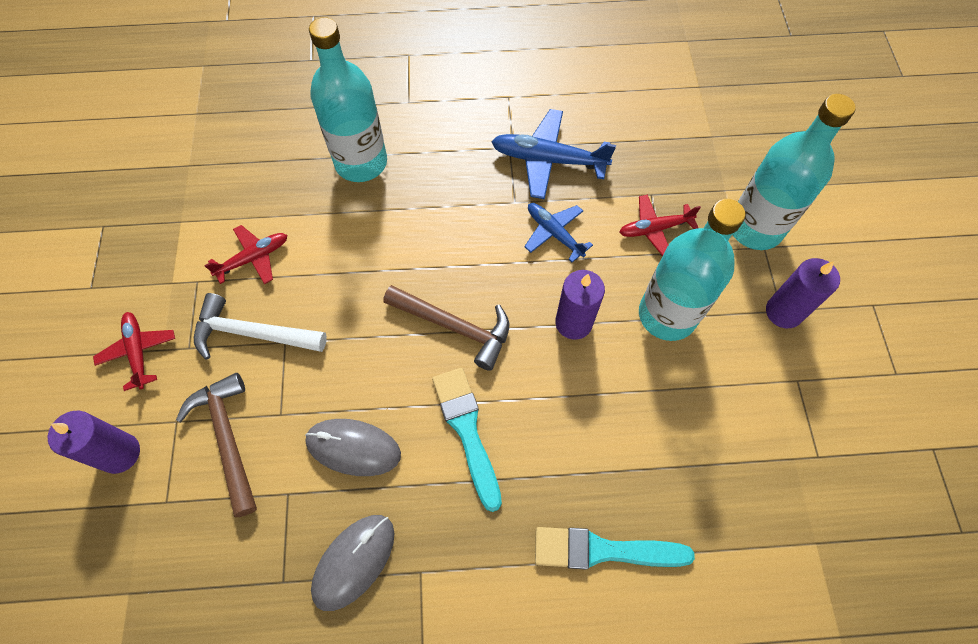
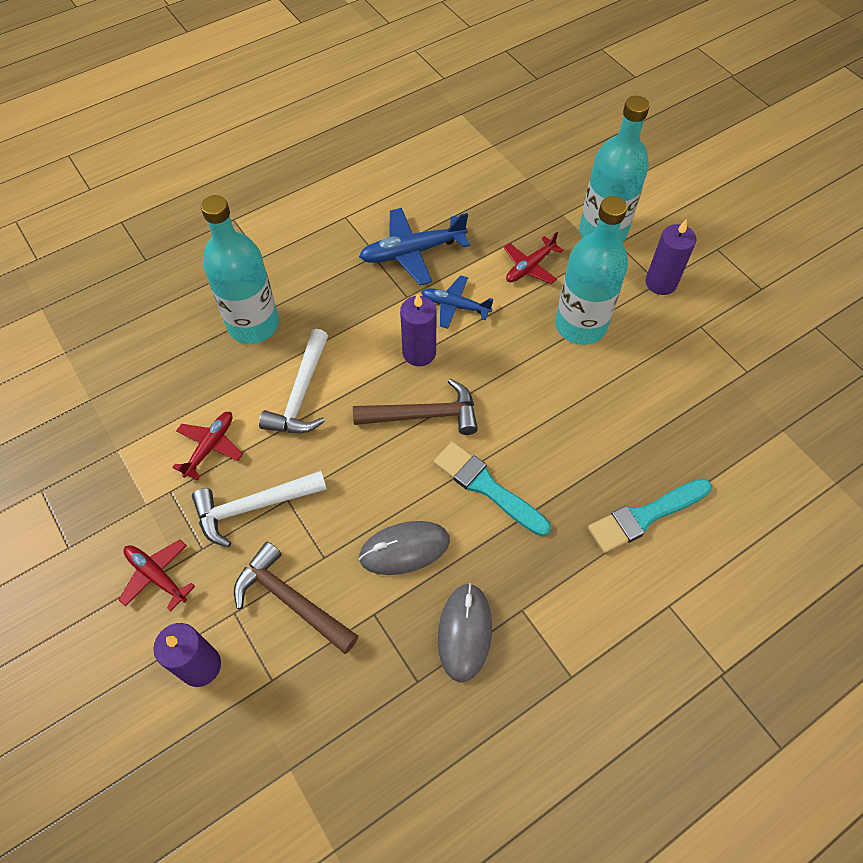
camera: 30 degrees left, 5 degrees down
(360, 249) = (301, 394): none -> white hammer
(573, 323) = (515, 365): purple candle -> purple candle (419, 353)

